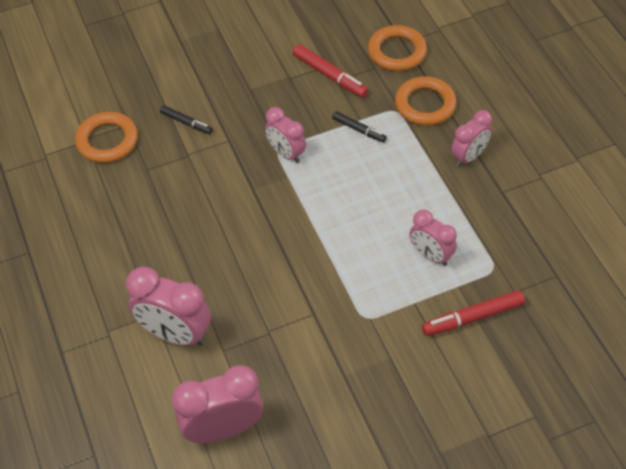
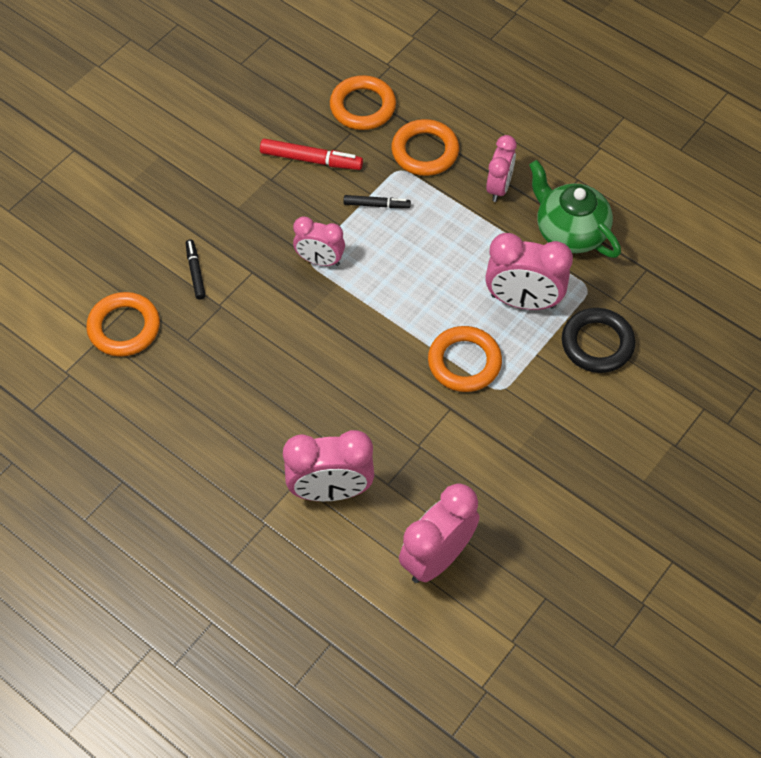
camera: 30 degrees left, 5 degrees up
(186, 122) = (195, 272): black marker -> black marker turned 105 degrees counterclockwise
(349, 282) = (464, 362): none -> orange ring
(430, 255) = (523, 301): pink clock -> pink clock, size x1.57
(473, 318) = (597, 343): red marker -> black ring
(507, 216) = (570, 231): none -> green teapot

